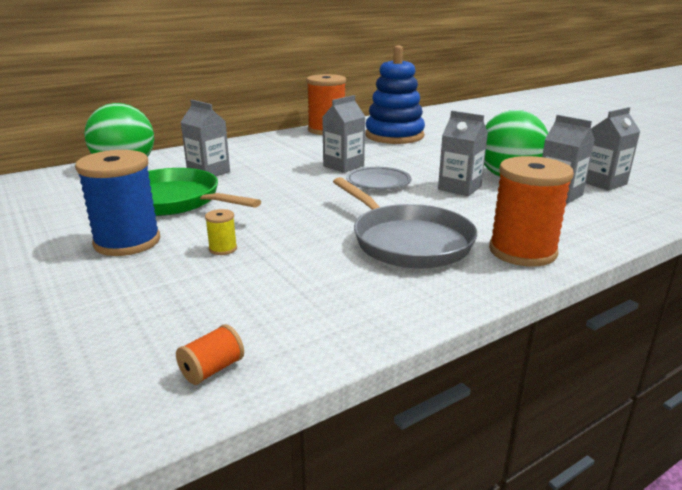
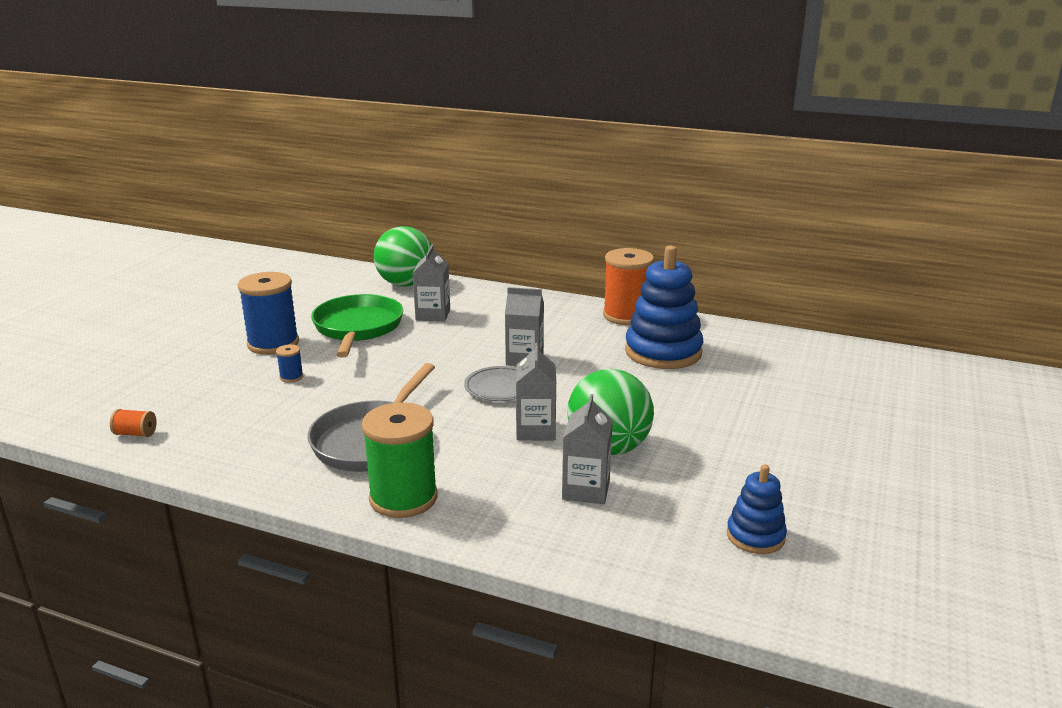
camera: 55 degrees right, 0 degrees up
(223, 249) = (291, 377): yellow spool -> blue spool
(522, 251) = (403, 498): orange spool -> green spool
(603, 183) = (669, 511): grey carton -> none
(644, 173) = (755, 536): none -> blue stacking toy

